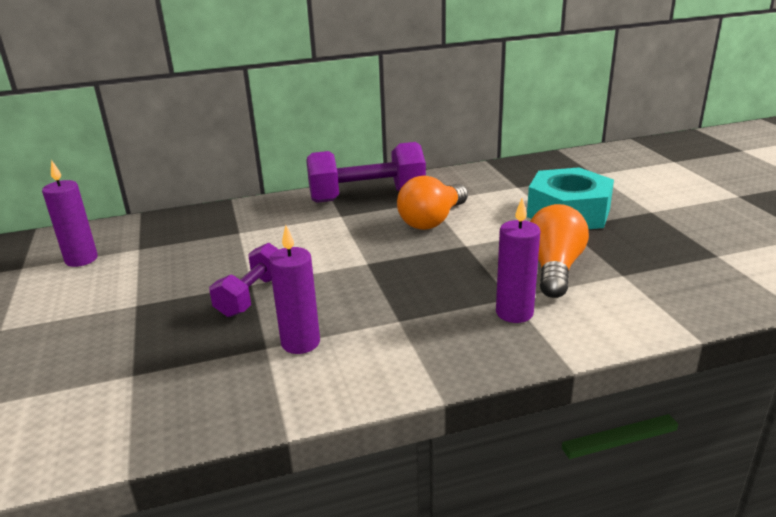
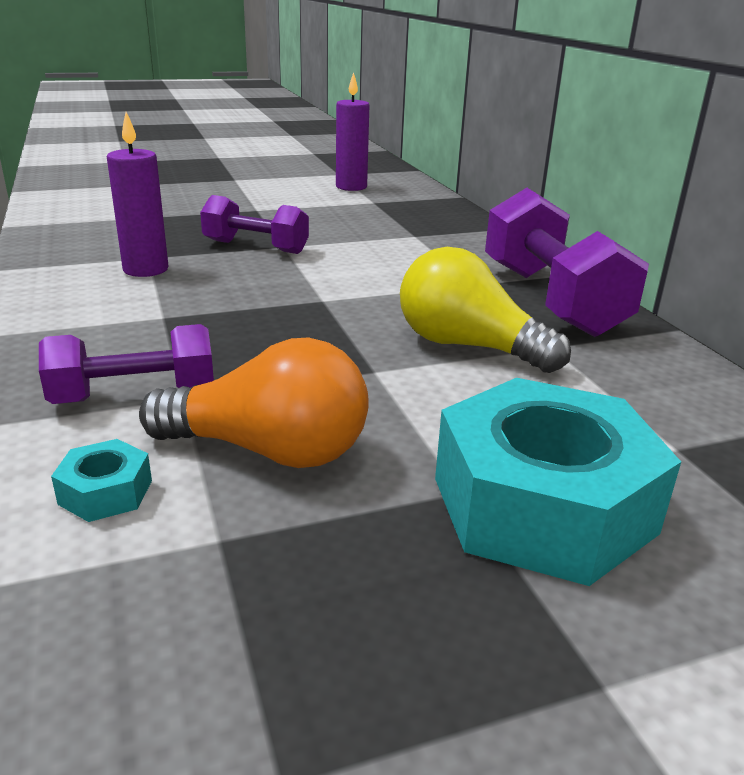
camera: 85 degrees right, 0 degrees up
(432, 220) = (468, 346): orange light bulb -> yellow light bulb
(514, 313) = (134, 395): purple candle -> purple dumbbell
(606, 306) = (106, 492): none -> turquoise nut

